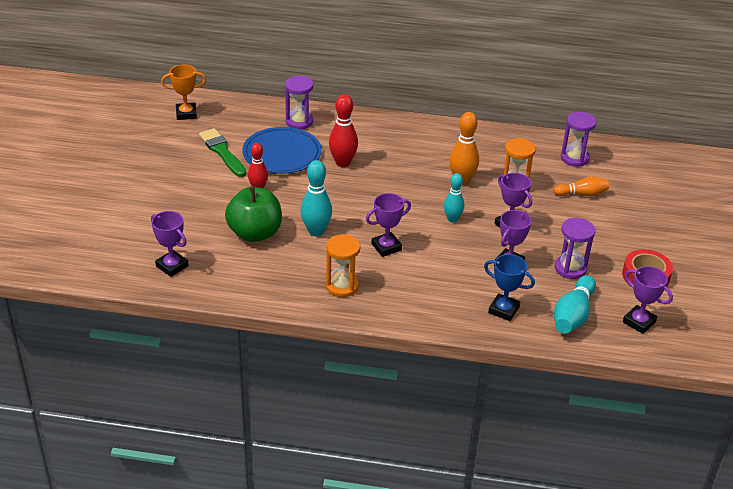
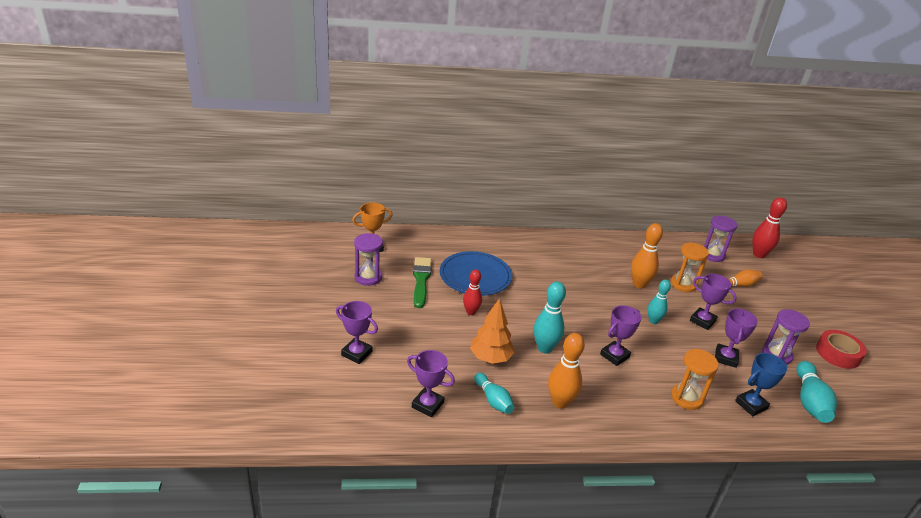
camera: 15 degrees left, 5 degrees down
(222, 152) = (421, 280): green brush -> green brush turned 45 degrees clockwise
(237, 270) = (493, 400): none -> turquoise bowling pin
(255, 233) = (490, 358): green apple -> orange tree
(299, 122) = (475, 245): purple hourglass -> purple hourglass (368, 277)
(302, 281) = (560, 402): none -> orange bowling pin
(342, 286) = (598, 402): orange hourglass -> orange hourglass (686, 398)
(343, 163) = (532, 279): red bowling pin -> red bowling pin (759, 254)
(503, 310) = (751, 405): blue trophy -> blue trophy turned 45 degrees counterclockwise
(639, 322) = (864, 399): purple trophy -> purple trophy (356, 353)

